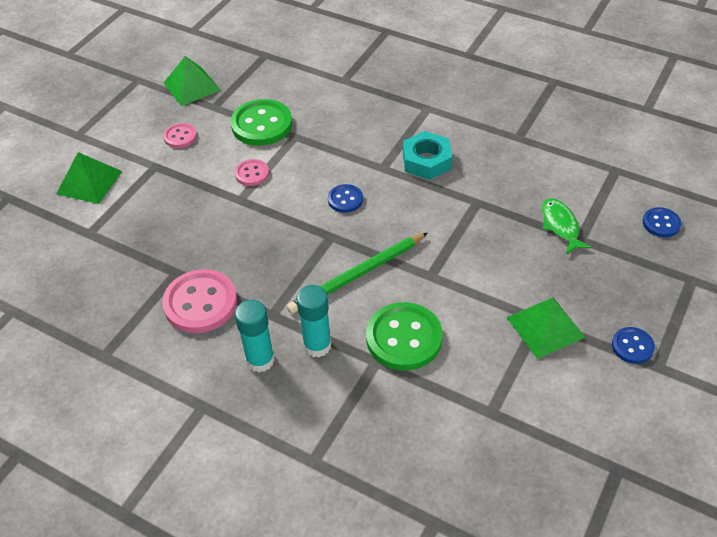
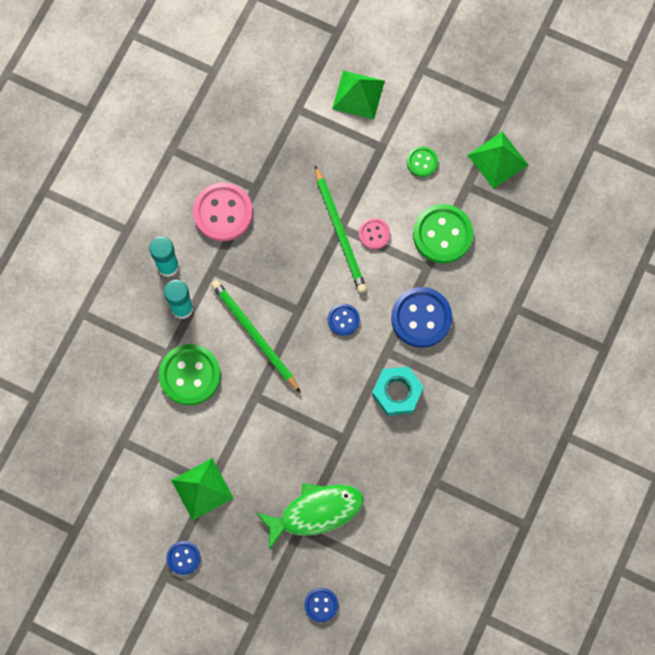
camera: 85 degrees right, 25 degrees up
(180, 137) = (422, 162): pink button -> green button
(244, 200) = (340, 232): none -> green pencil
(348, 142) = (421, 318): none -> blue button
(560, 226) = (316, 512): green fish -> green fish, size x1.61

